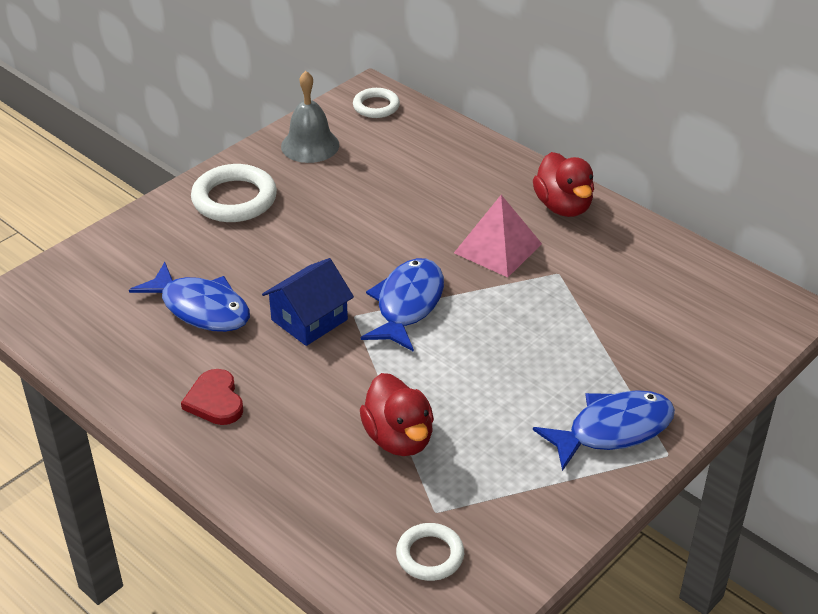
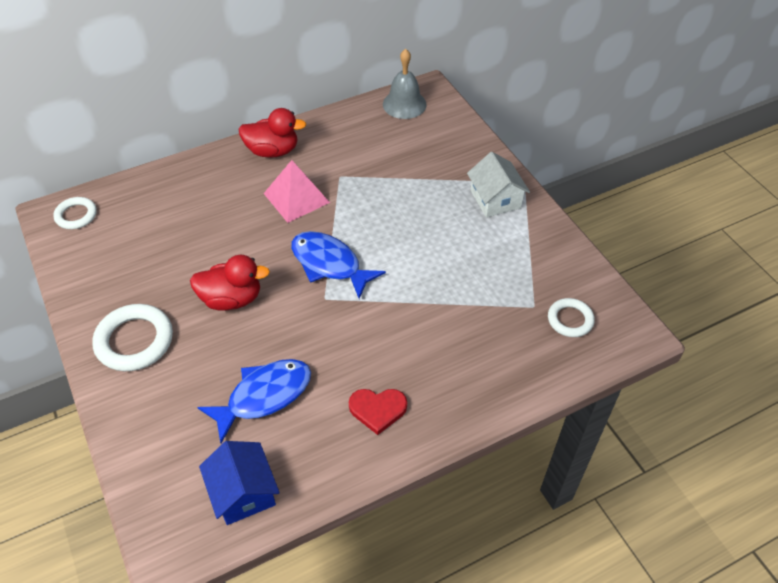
camera: 70 degrees left, 10 degrees up
(309, 320) = (315, 327): blue house -> blue house (243, 492)
(310, 145) = (97, 271): grey bell -> grey bell (404, 104)
(399, 438) = (461, 307): red duck -> red duck (232, 299)
(613, 430) = (495, 199): blue fish -> white house

